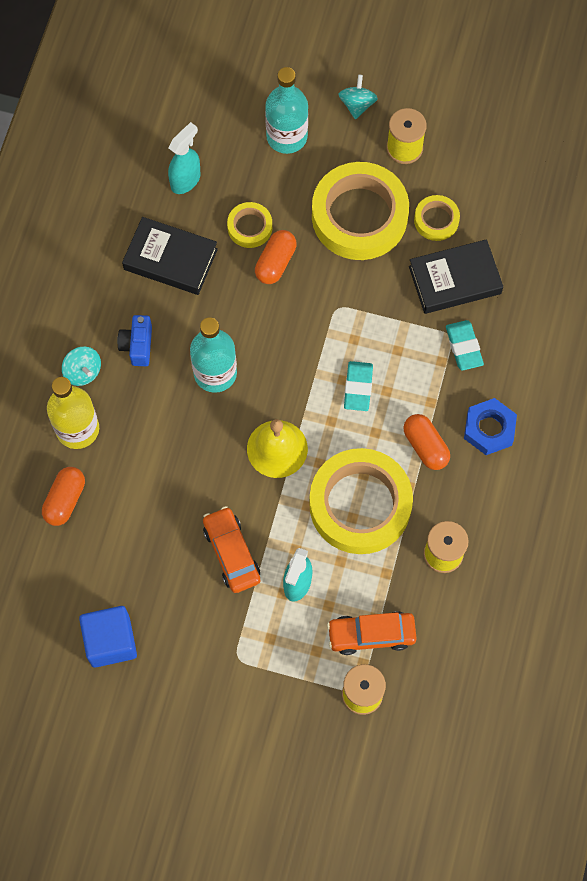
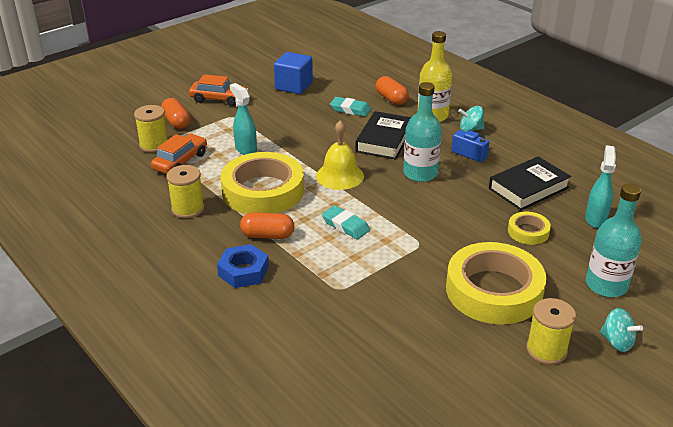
camera: 125 degrees right, 35 degrees down
(186, 180) = (595, 219): turquoise spray bottle -> turquoise spray bottle turned 150 degrees counterclockwise
(232, 553) = (293, 136): orange car -> orange car (219, 99)
(275, 262) = (486, 231): orange capsule -> orange capsule (176, 122)
(436, 220) = (453, 333): yellow tape -> none
(454, 280) = (385, 315): black book -> black book (384, 140)
(464, 347) = (322, 291): turquoise eraser -> turquoise eraser (350, 109)

